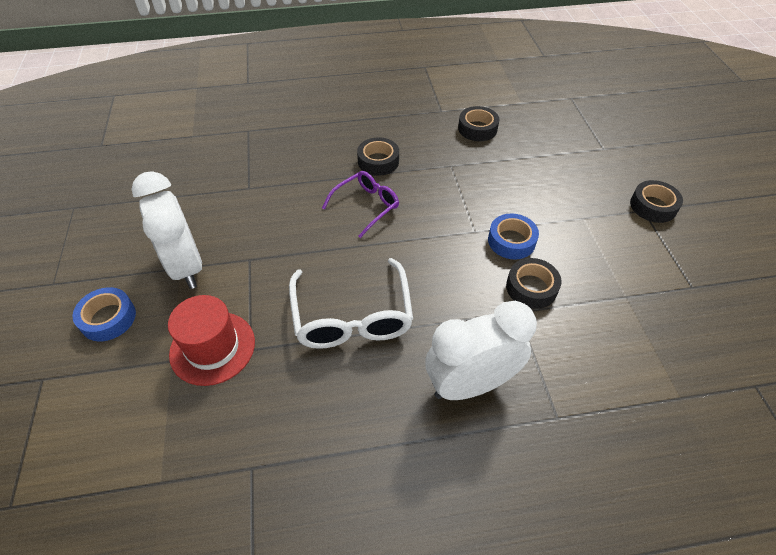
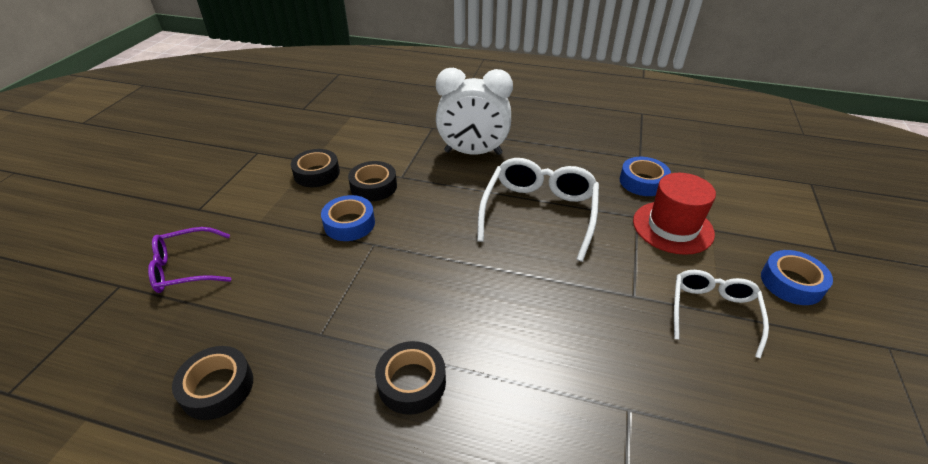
camera: 155 degrees left, 10 degrees down
(186, 266) = (713, 312): white clock -> white glasses
(246, 413) = (642, 182): none -> blue tape
(366, 206) = (470, 314): purple glasses -> purple glasses (186, 268)
(653, 206) = (184, 209): black tape -> black tape (317, 173)

